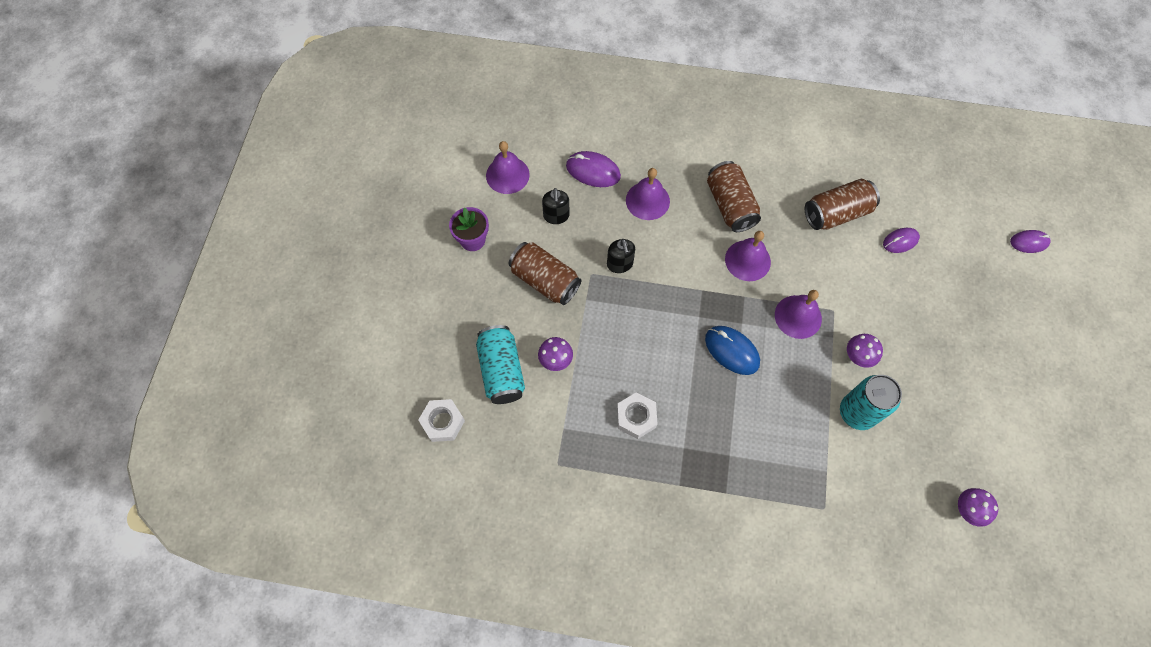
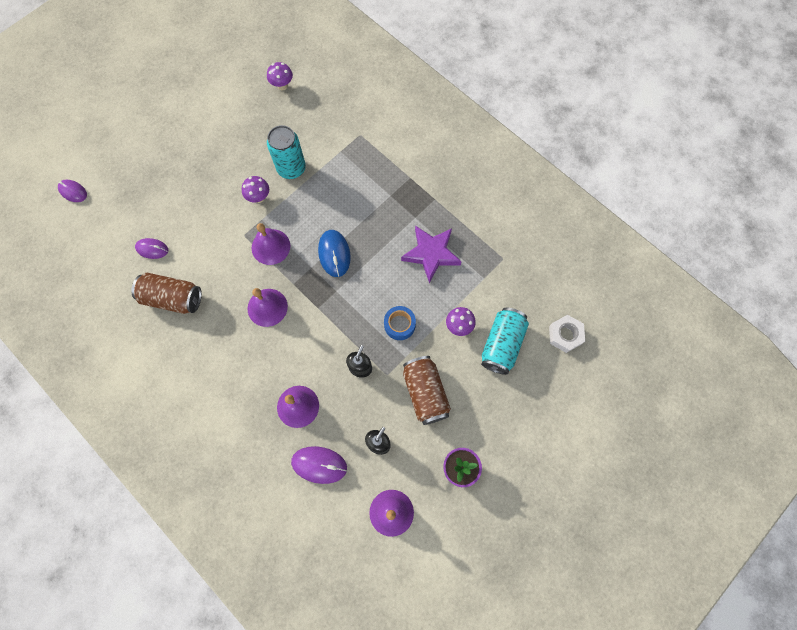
camera: 145 degrees left, 5 degrees up
(593, 171) = (319, 465): purple mouse -> purple mouse turned 45 degrees counterclockwise
(613, 324) = (399, 325): none -> blue tape
(636, 417) = (431, 254): white nut -> purple star
(730, 205) = (240, 358): brown can -> none

